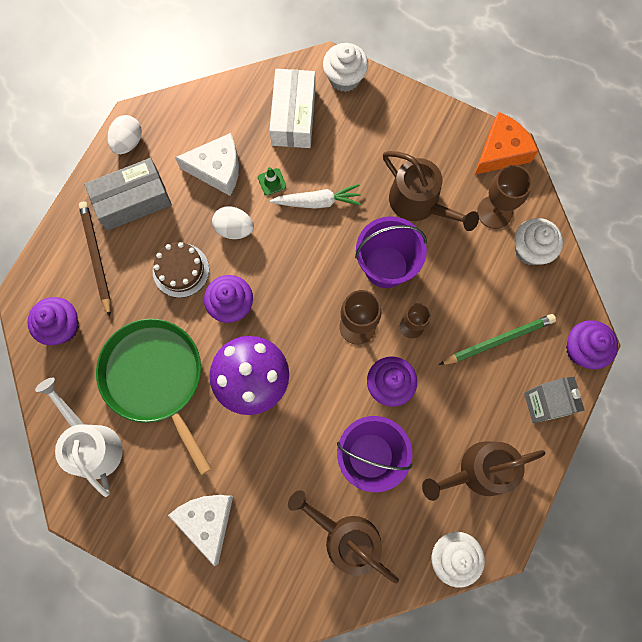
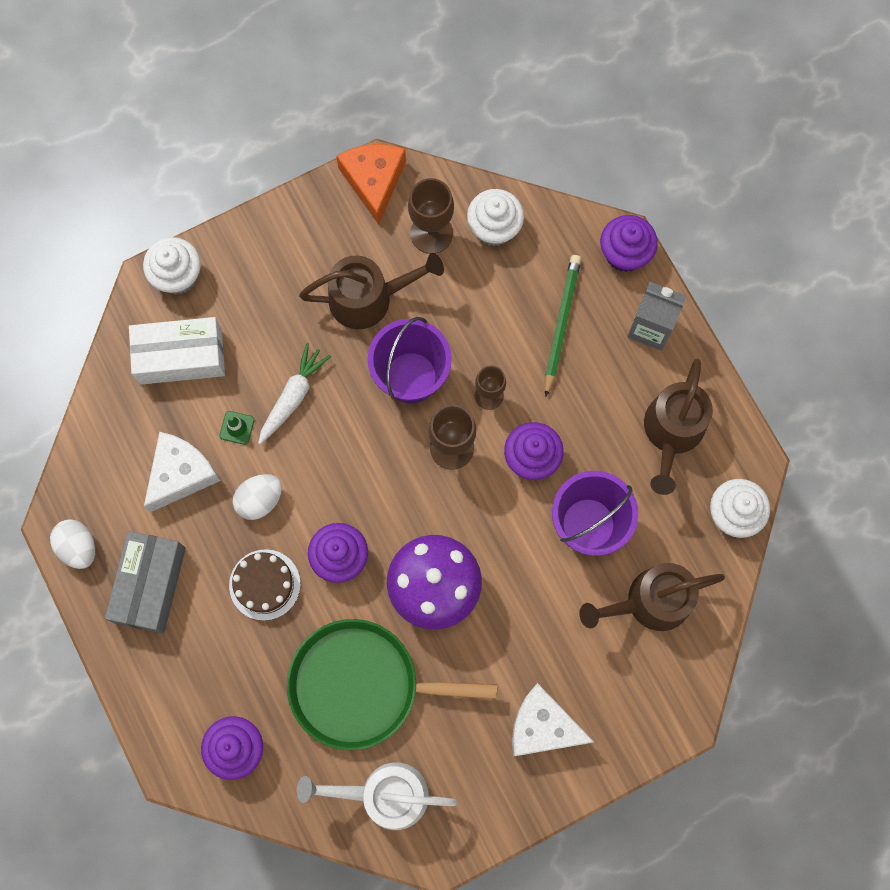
camera: 55 degrees left, 0 degrees up
(96, 257) = (185, 664): brown pencil -> none
(293, 116) = (181, 356): white box -> white box turned 45 degrees counterclockwise

